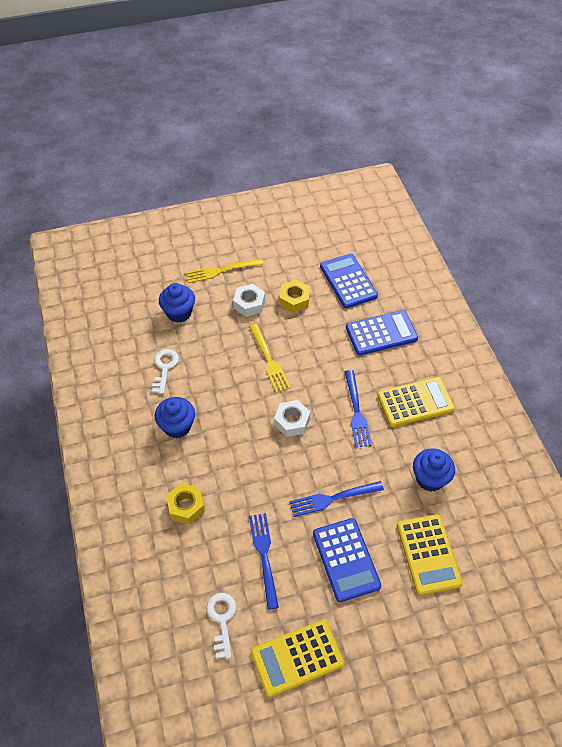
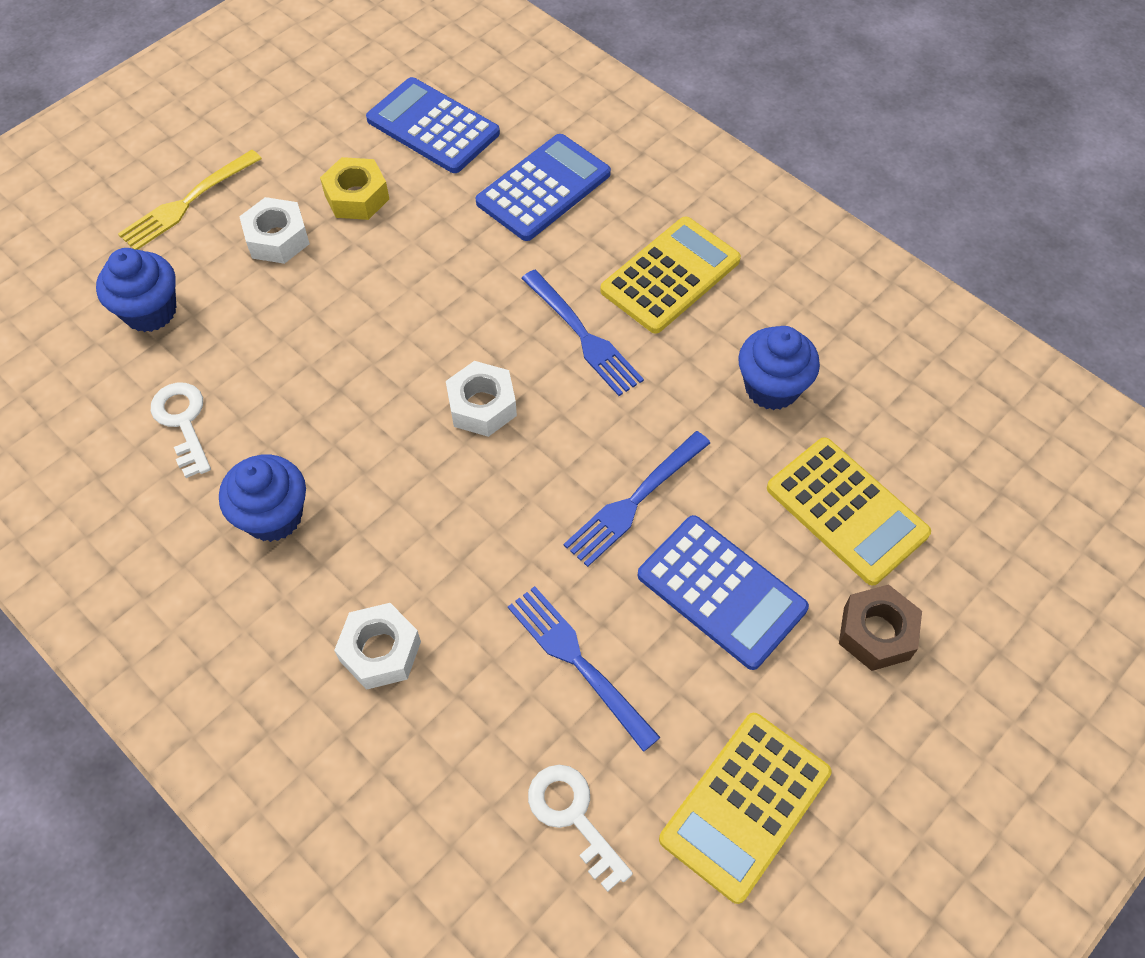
camera: 30 degrees left, 5 degrees up
(186, 506) = (380, 651): yellow nut -> white nut
(269, 360) = (375, 319): yellow fork -> none
(405, 617) = (876, 633): none -> brown nut

